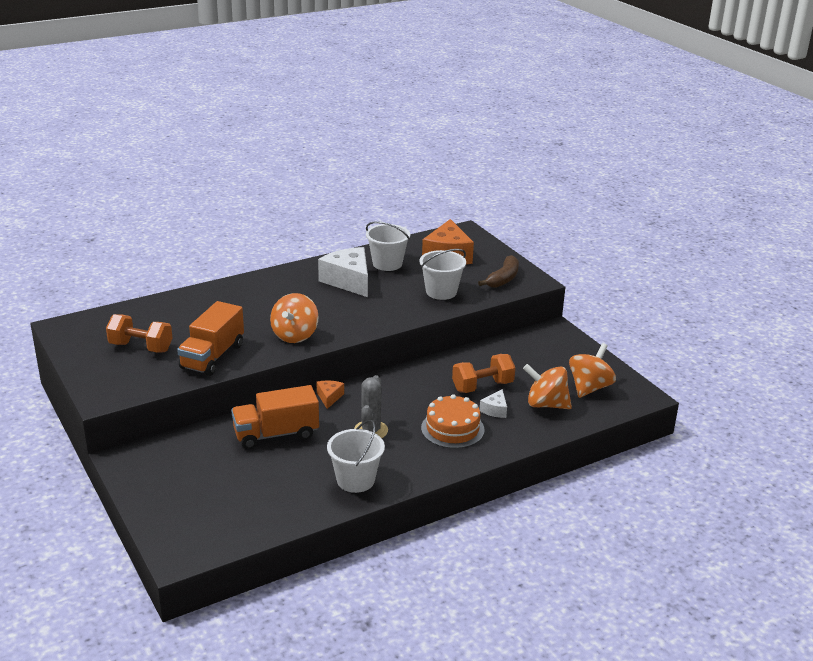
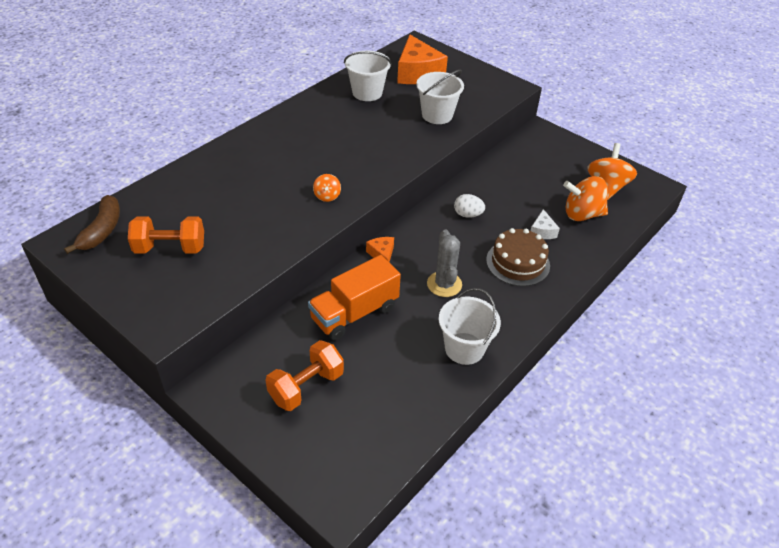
camera: 20 degrees left, 15 degrees up
(212, 356) = (256, 242): orange truck -> none
(295, 335) = (327, 196): orange spinning top -> orange spinning top, size x0.52
(348, 281) = (342, 120): white cheese -> none
(431, 383) = (468, 215): none -> white egg
(452, 429) = (518, 263): orange cake -> brown cake
(482, 386) = (515, 207): orange dumbbell -> orange dumbbell (306, 387)
(503, 279) = (483, 89): brown banana -> brown banana (102, 230)

